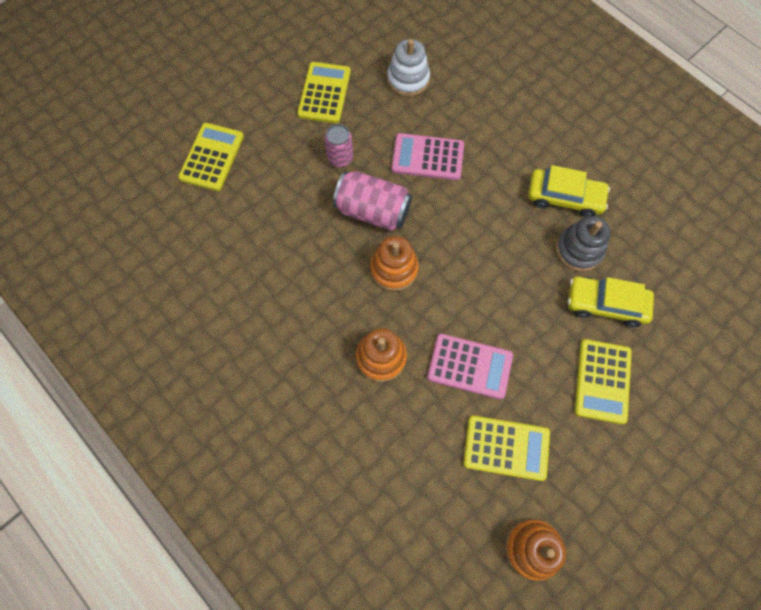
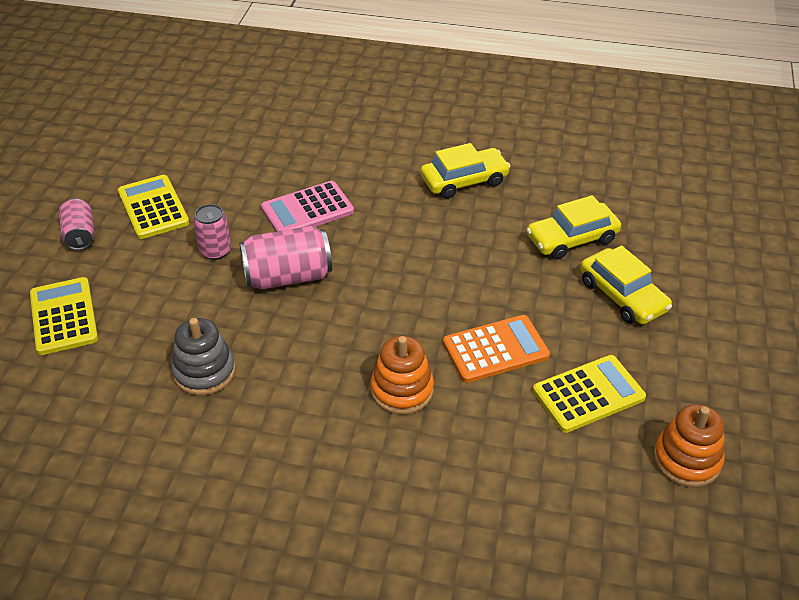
camera: 35 degrees left, 25 degrees down
(262, 91) = (80, 235): none -> pink can
(394, 269) = (351, 312): orange stacking toy -> none
(408, 79) = (234, 160): white stacking toy -> none
(469, 366) = (495, 349): pink calculator -> orange calculator
(579, 250) = (512, 212): grey stacking toy -> grey stacking toy (204, 372)
(602, 381) = (622, 296): yellow calculator -> yellow car

